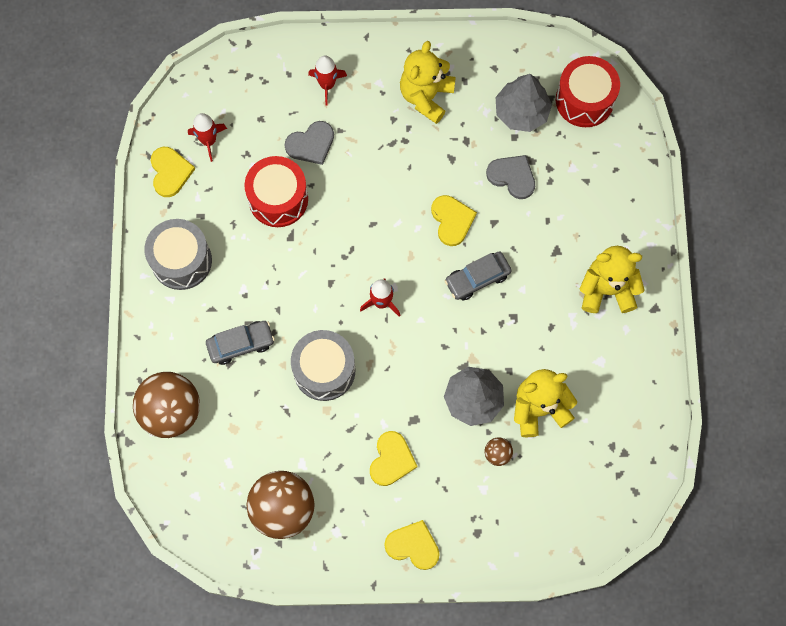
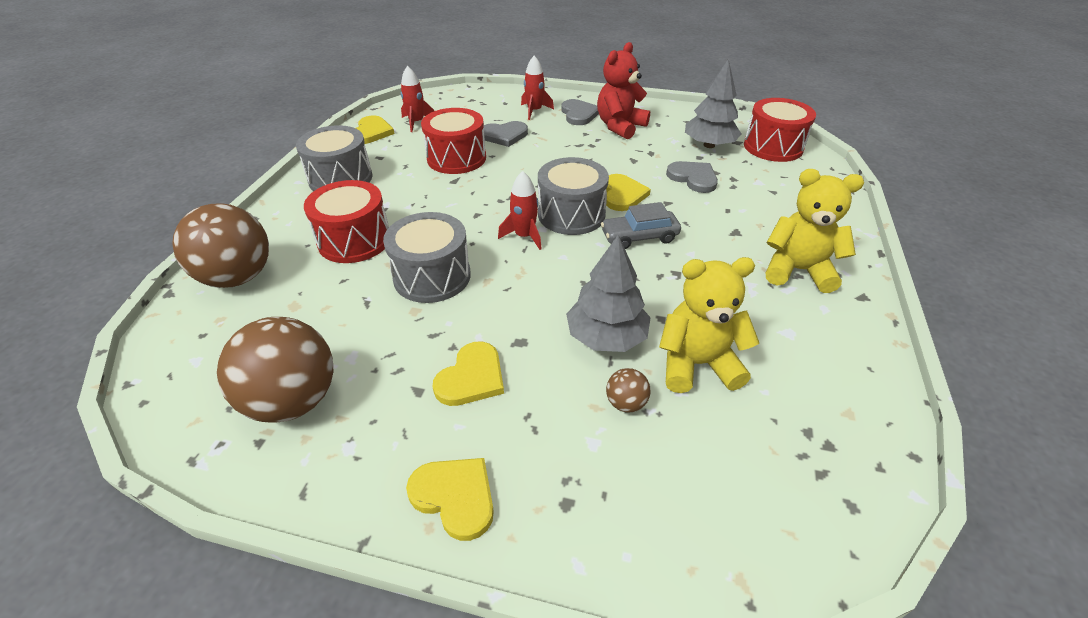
camera: 15 degrees right, 30 degrees down
(241, 344) = (354, 240): grey car -> red drum
(377, 80) = (579, 114): none -> grey heart
(413, 262) = (571, 214): none -> grey drum
(426, 96) = (620, 126): yellow teddy bear -> red teddy bear

